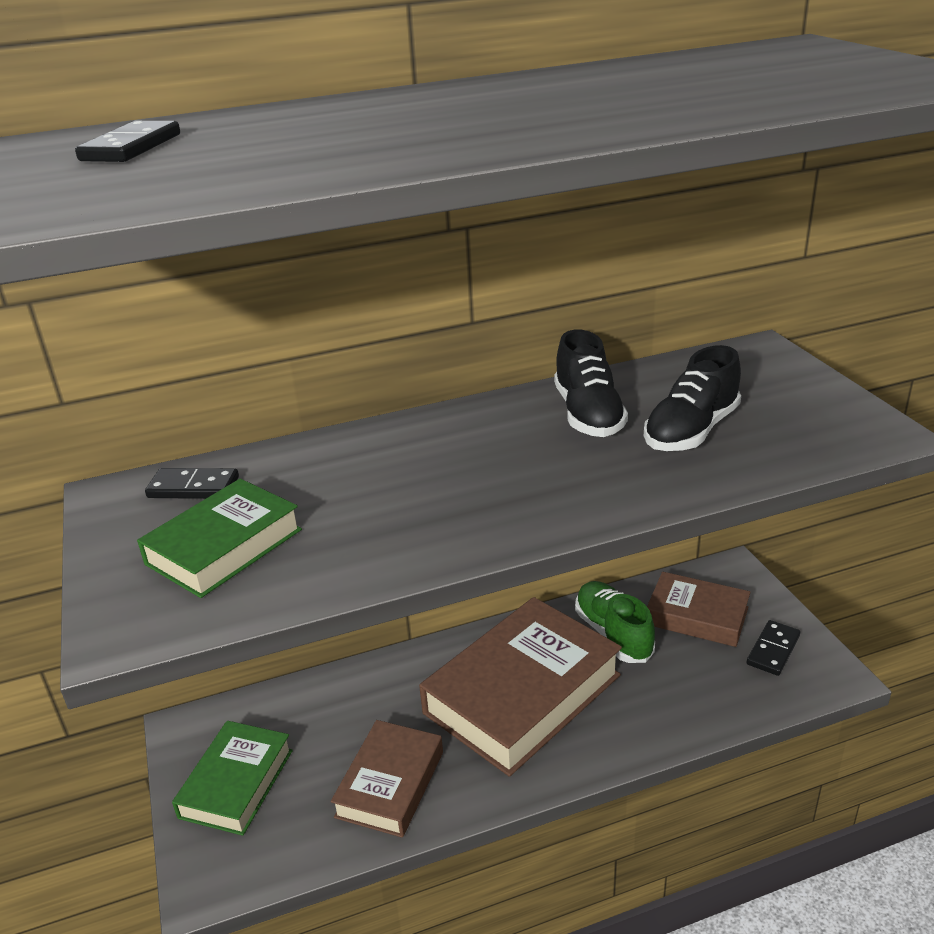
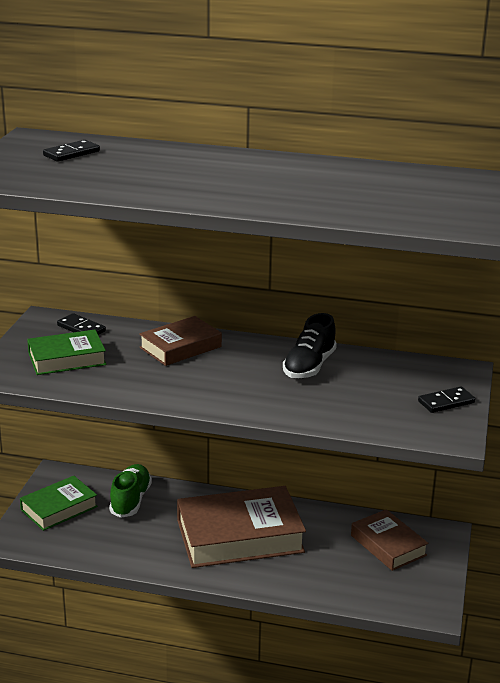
camera: 30 degrees right, 5 degrees down
(390, 784) = (130, 543): brown book -> brown book (180, 347)
(613, 634) = (325, 531): green shoe -> green shoe (130, 500)
(691, 431) = (350, 395): black shoe -> none
(773, 650) = (413, 582): black domino -> black domino (446, 402)

